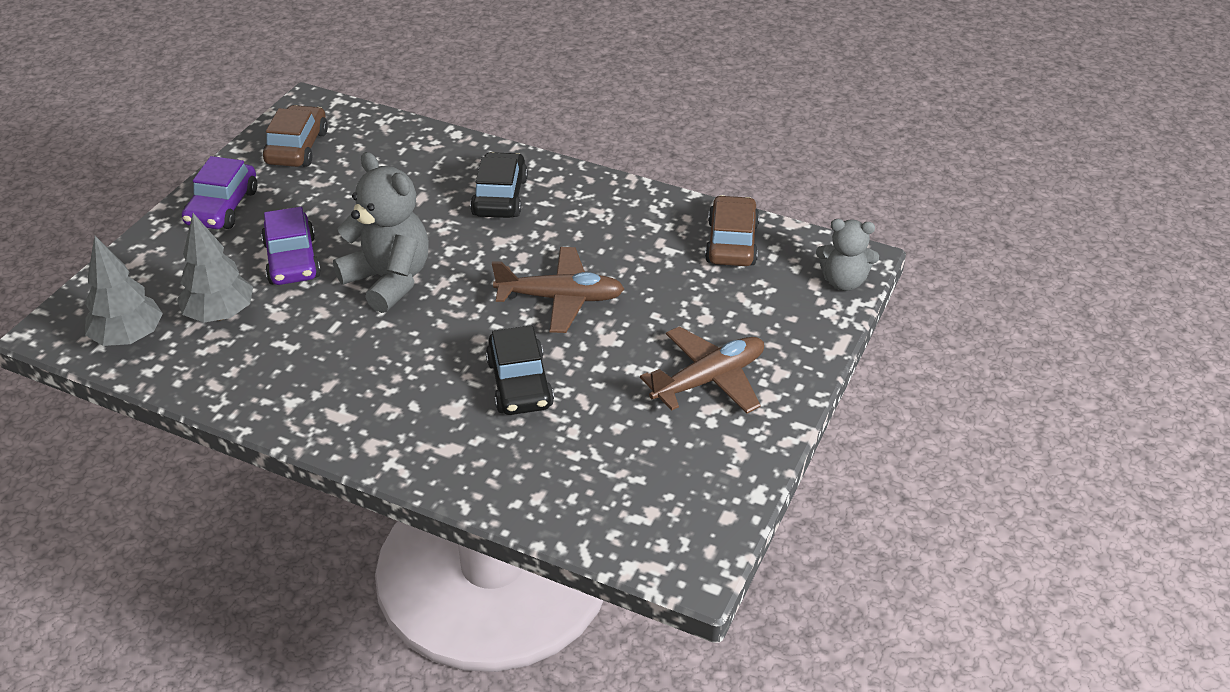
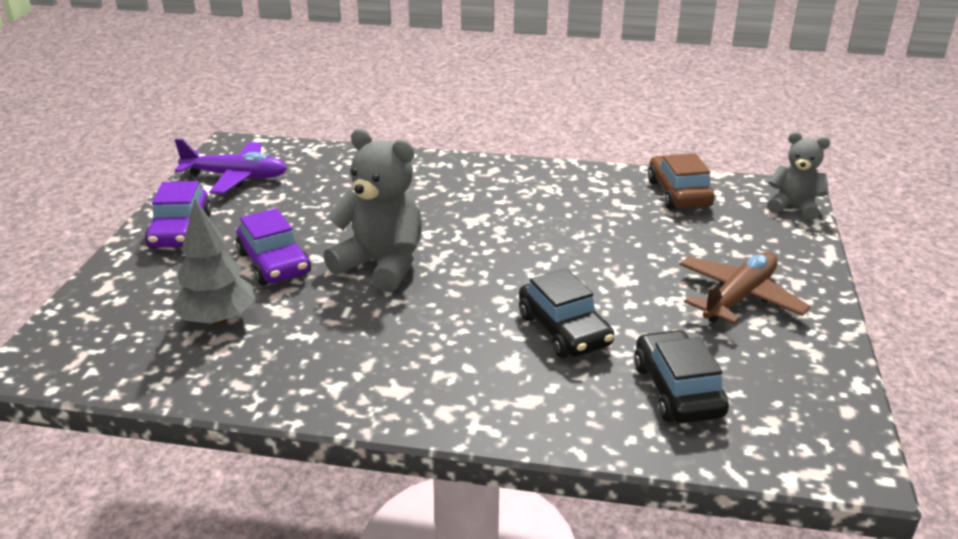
camera: 15 degrees left, 10 degrees down
(129, 337) = (123, 356): grey tree -> none
(297, 147) = (236, 177): brown car -> purple plane
(500, 197) = (450, 188): black car -> black car (677, 390)
(560, 298) = (557, 255): brown plane -> none
(843, 281) = (794, 207): grey teddy bear -> grey teddy bear turned 150 degrees counterclockwise

